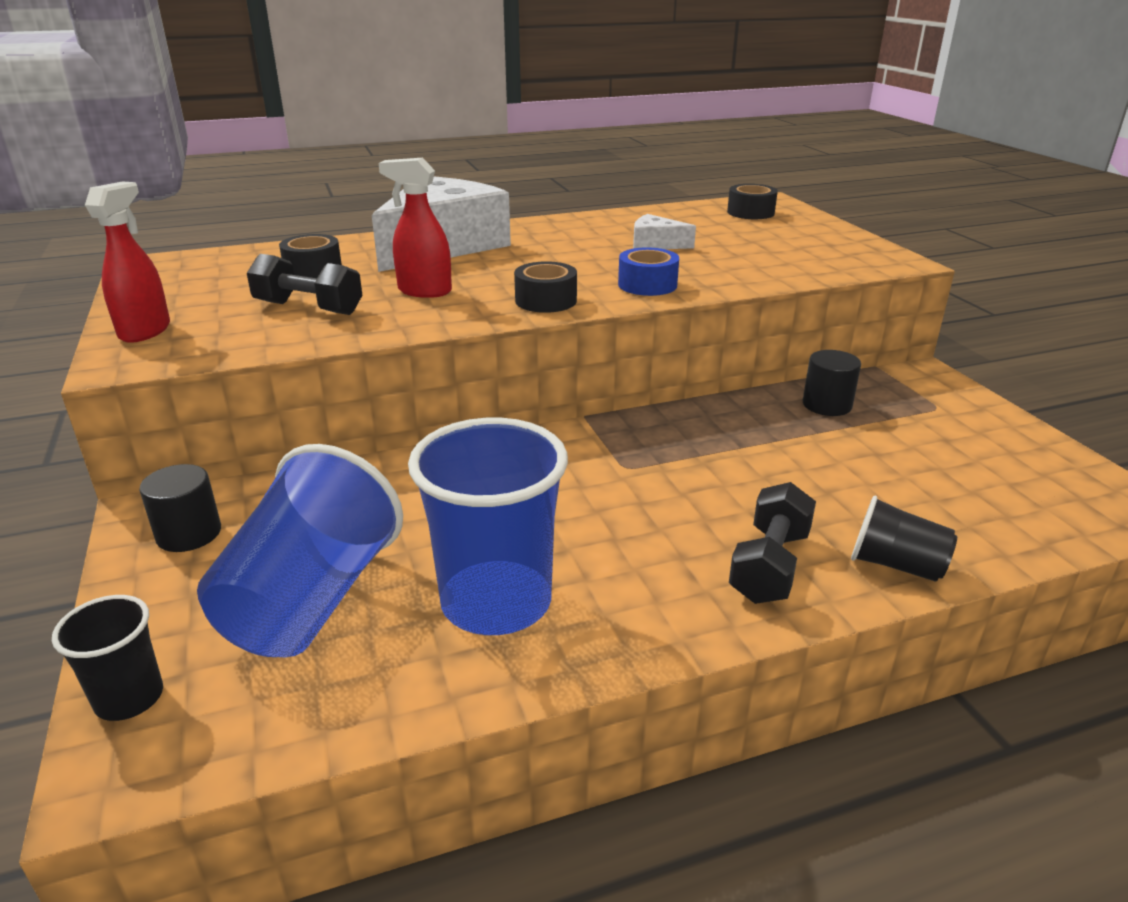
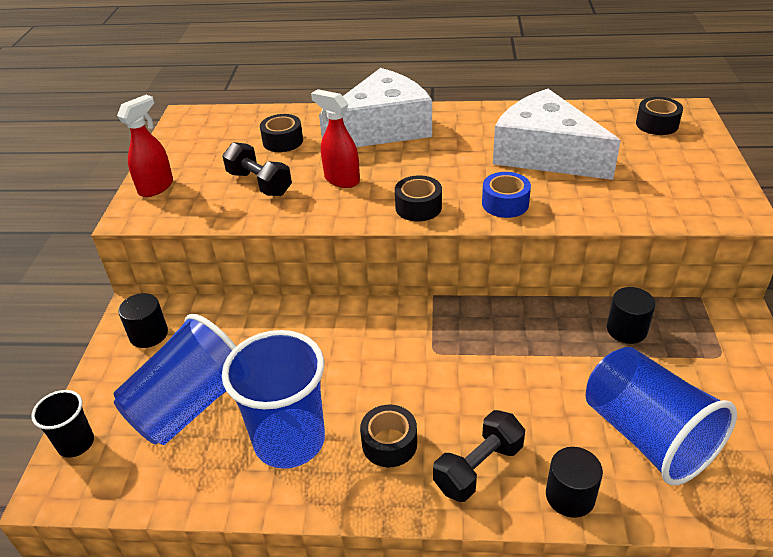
camera: 25 degrees right, 10 degrees up
(638, 570) = (389, 443): none -> black tape
(656, 244) = (545, 154): white cheese -> white cheese, size x2.34
(895, 565) = (570, 496): black cup -> black cylinder
(927, 489) = (647, 436): none -> blue cup

